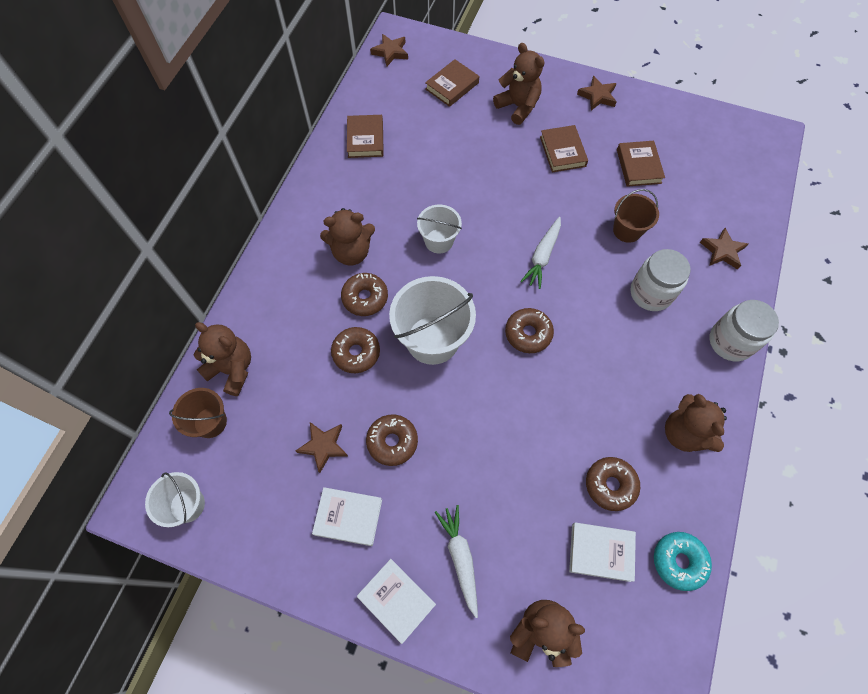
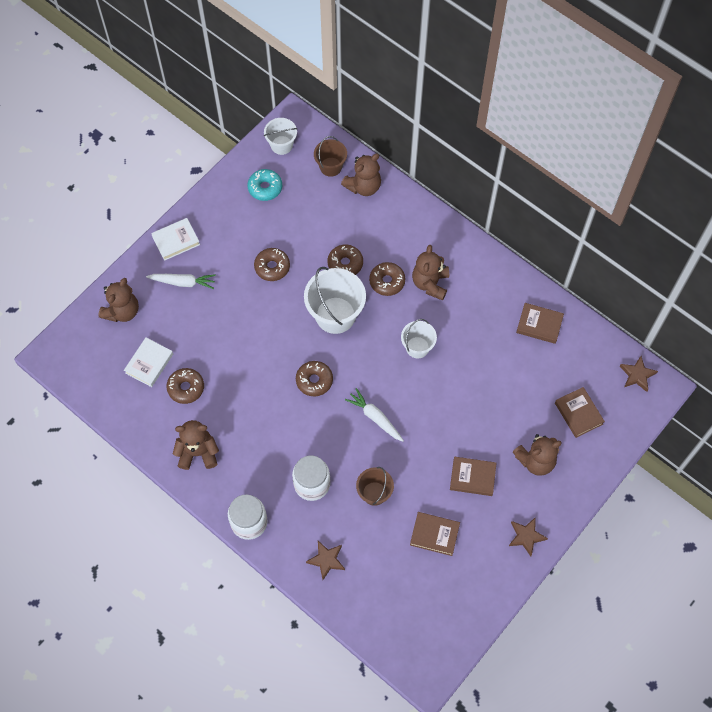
camera: 110 degrees right, 0 degrees up
(323, 446) = (286, 226): brown star -> none
(348, 517) = (235, 228): white book -> none
(679, 561) = (122, 407): turquoise donut -> turquoise donut (265, 188)

